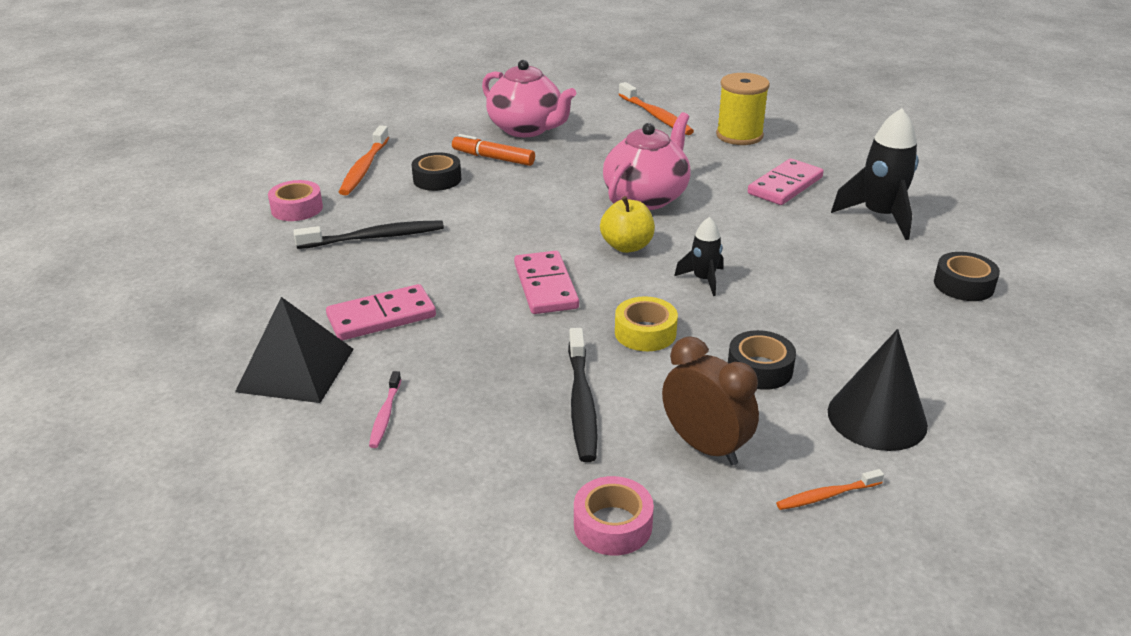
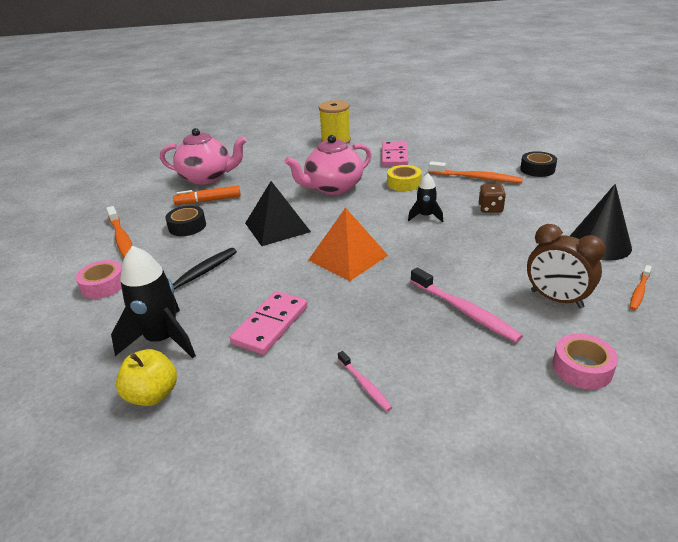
camera: 35 degrees left, 0 degrees up
(296, 369) = (258, 391): black pyramid -> black pyramid (277, 227)
(546, 286) = (348, 257): pink domino -> orange pyramid
(581, 403) = (464, 311): black toothbrush -> pink toothbrush
(627, 246) = (360, 216): yellow apple -> yellow apple (153, 395)
(645, 333) = (438, 256): yellow tape -> yellow tape (404, 183)
(646, 197) = (333, 188): pink teapot -> pink teapot turned 120 degrees counterclockwise
(656, 116) = (276, 146): orange toothbrush -> orange toothbrush (476, 178)
(705, 447) = (556, 299): brown clock -> brown clock turned 150 degrees counterclockwise
(759, 369) = (518, 247): black tape -> none
(802, 307) = (490, 208): none -> brown dice
(879, 216) = (458, 154): black rocket -> black rocket (162, 339)

